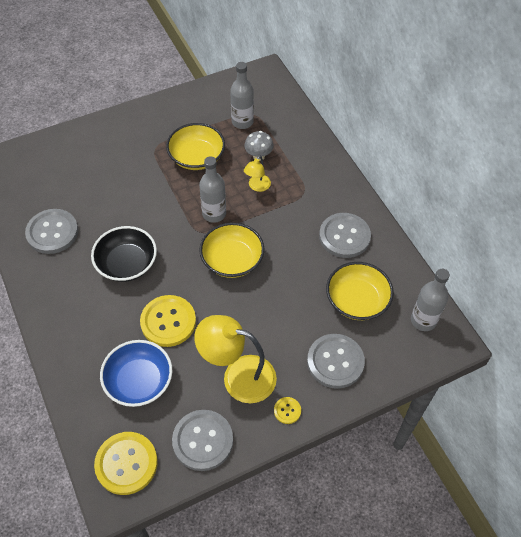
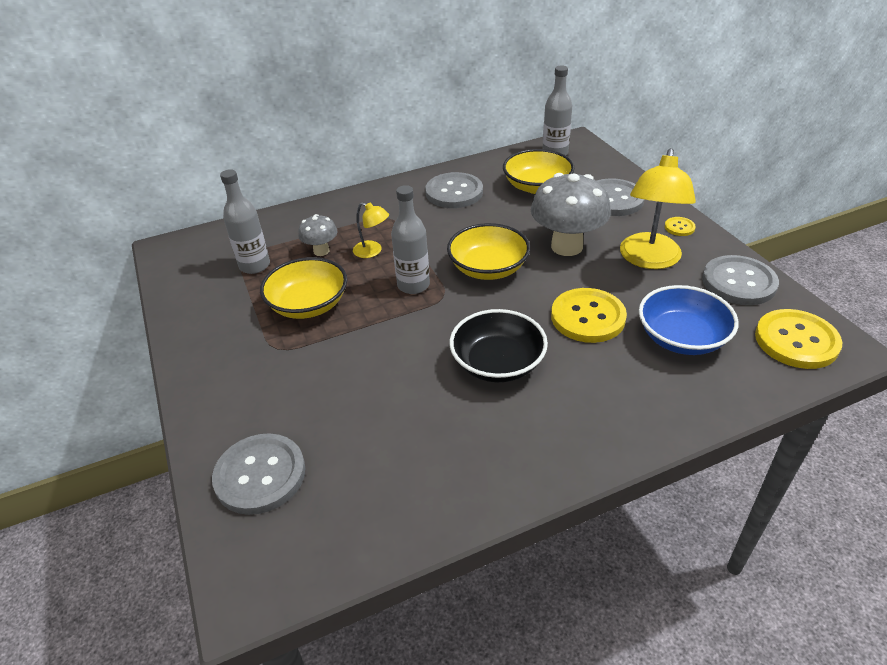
camera: 85 degrees left, 15 degrees down
(52, 232) = (436, 460): grey button -> grey button (260, 475)
(259, 316) = (566, 246): none -> grey mushroom

